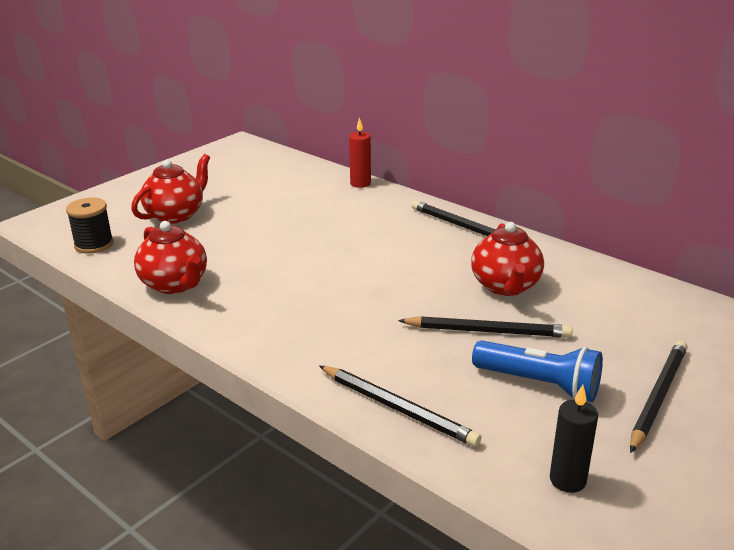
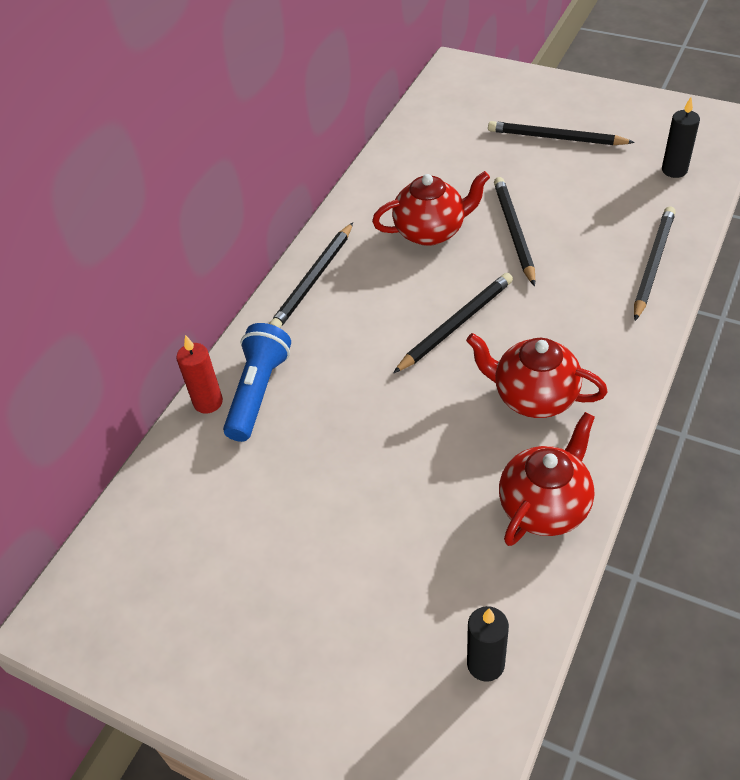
camera: 100 degrees left, 20 degrees up
(94, 244) = (485, 664): black spool -> black candle
(176, 215) = (360, 594): red teapot -> red teapot (533, 397)
(377, 279) = (455, 324): none -> black pencil
(539, 384) = (574, 194): blue flashlight -> blue flashlight (258, 392)

